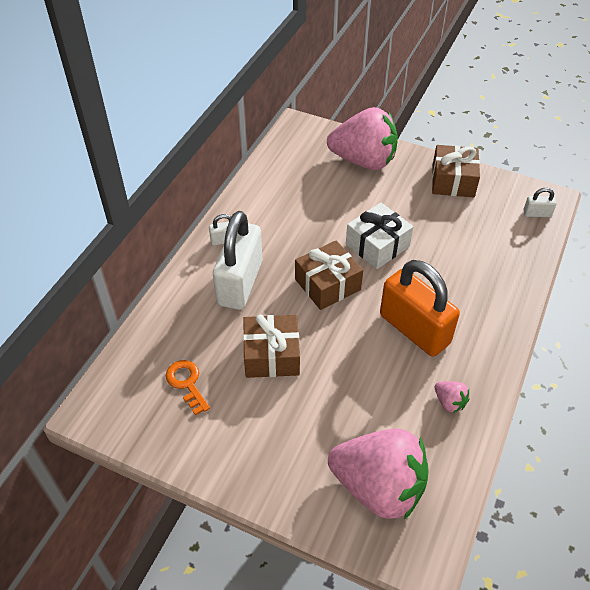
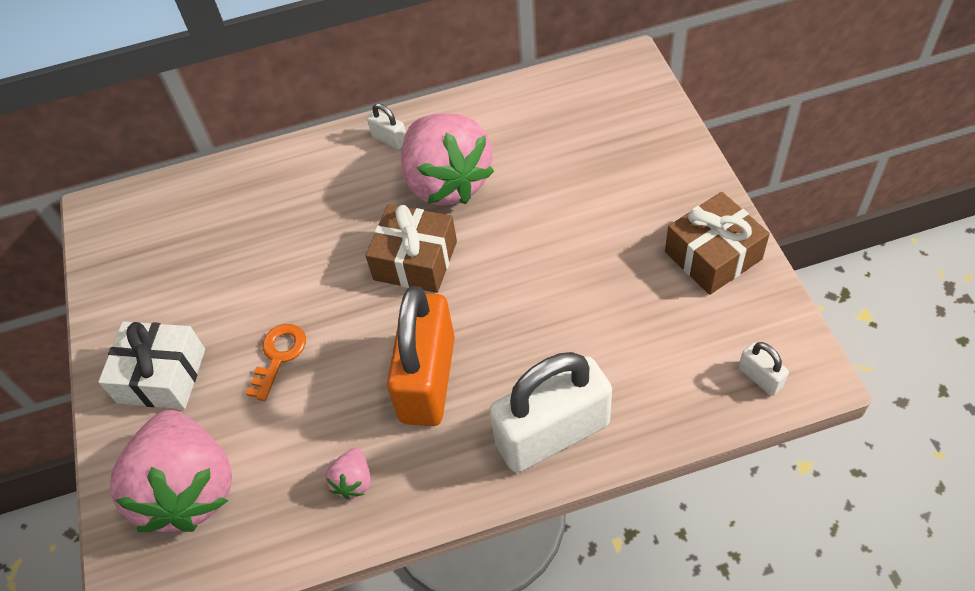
camera: 55 degrees right, 5 degrees up
(187, 383) = (186, 249): orange key -> orange key (279, 356)
(240, 283) = (345, 193): white padlock -> white padlock (552, 433)
(271, 355) = (276, 285): brown gift -> none
(363, 161) = (642, 155): pink strawberry -> pink strawberry (447, 182)
(377, 245) = (520, 261): white gift -> white gift (162, 376)

